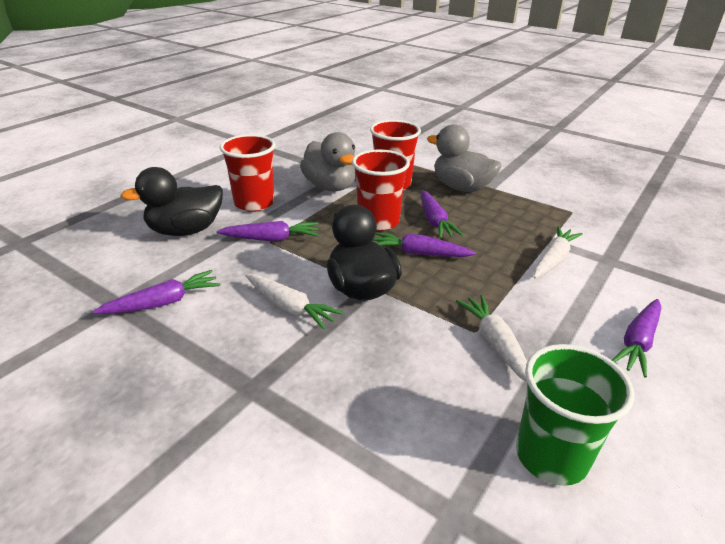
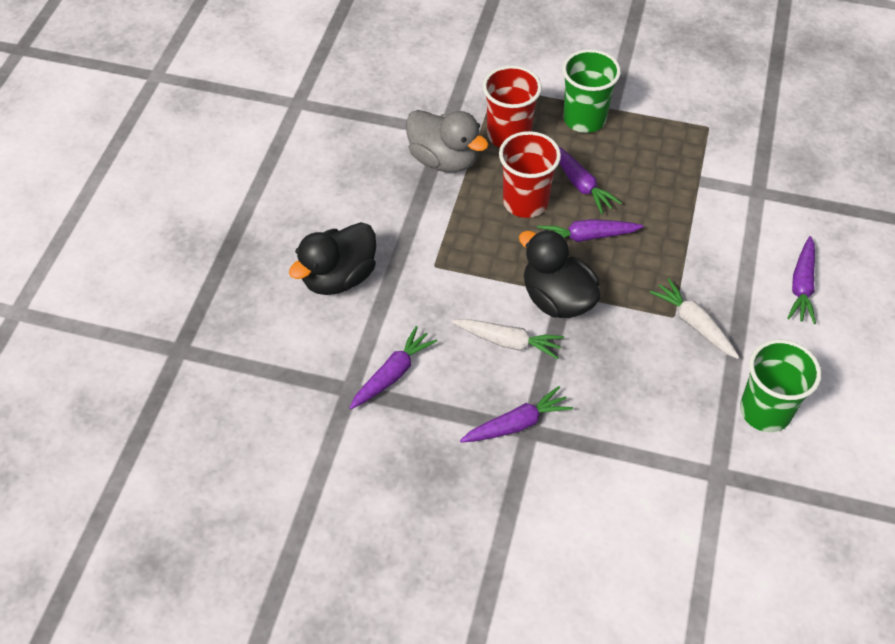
camera: 20 degrees left, 20 degrees up
(254, 203) = (379, 213): red cup -> none
(271, 239) = (434, 262): purple carrot -> purple carrot (516, 424)
(461, 187) = (584, 119): grey duck -> green cup
(553, 259) = (710, 206): white carrot -> none

